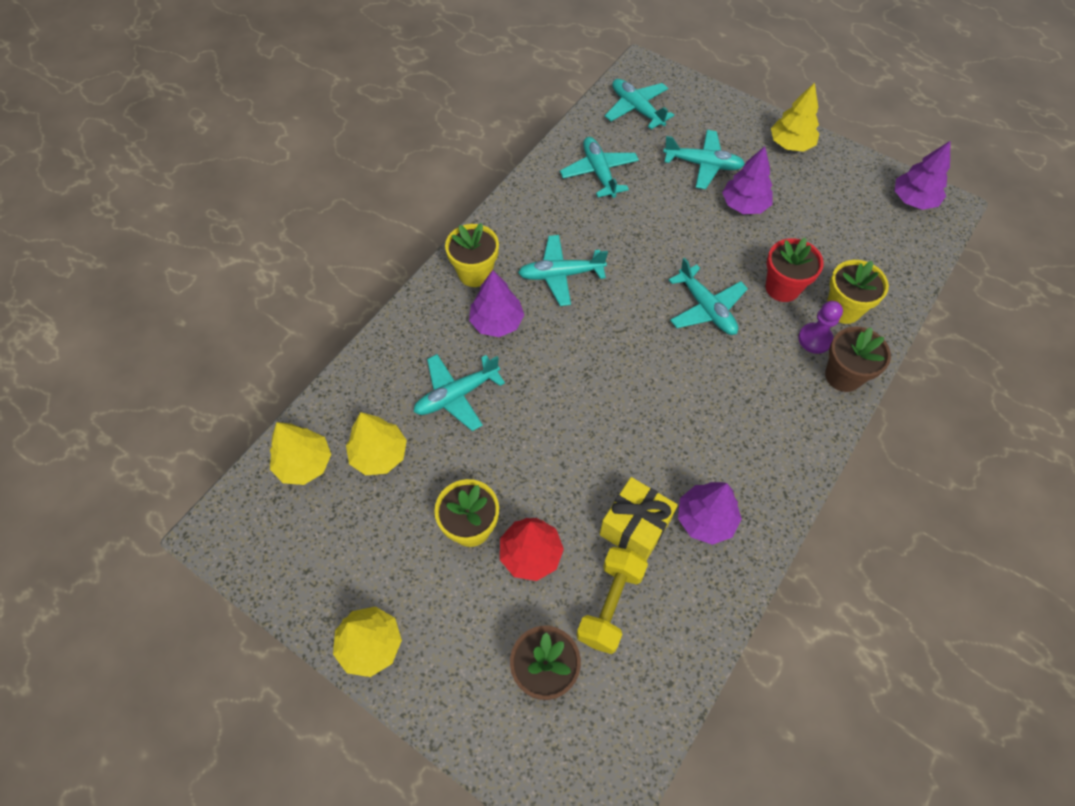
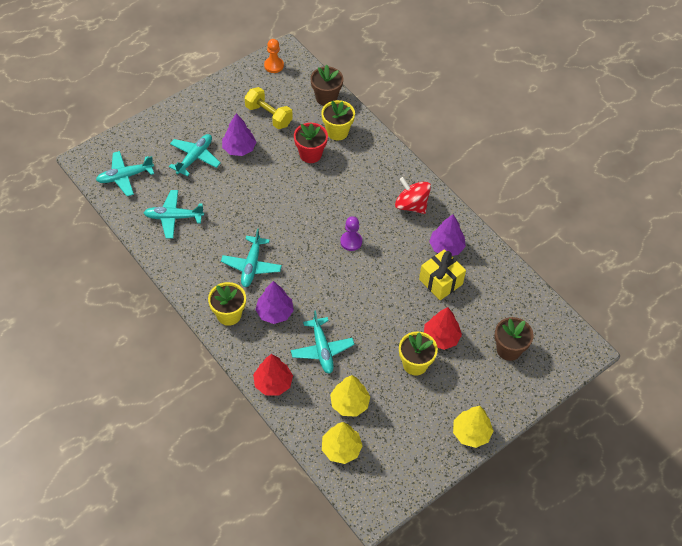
camera: 75 degrees left, 5 degrees down
(386, 352) = (273, 383): none -> red tree
(610, 604) = (481, 308): yellow dumbbell -> yellow dumbbell (268, 115)
(706, 308) = (310, 197): turquoise plane -> none
(761, 446) = (411, 205): none -> red spinning top
(790, 144) = (200, 105): yellow tree -> none
(815, 339) = (352, 153): purple pawn -> purple pawn (351, 241)
(843, 376) = (381, 150): brown flower pot -> brown flower pot (326, 98)
(913, 200) = (274, 65): purple tree -> orange pawn

